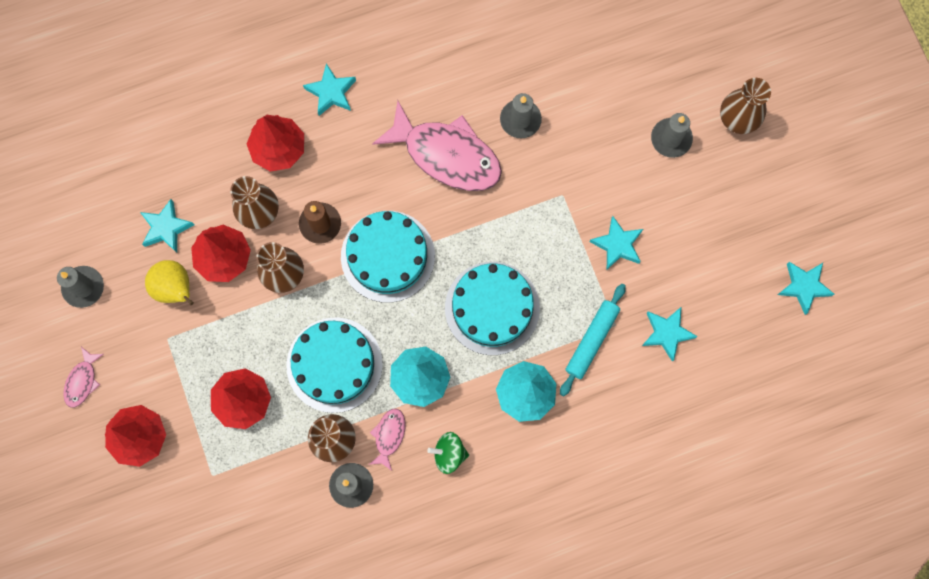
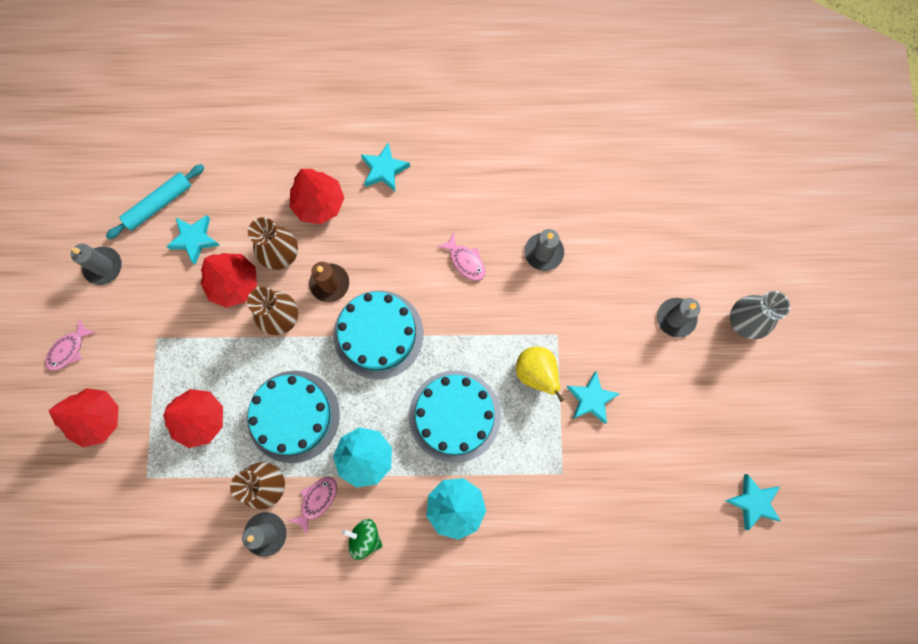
camera: 20 degrees right, 0 degrees up
(175, 288) = (181, 296): yellow pear -> yellow pear (536, 373)
(446, 155) = (465, 261): pink fish -> pink fish, size x0.45
(592, 341) = (535, 480): turquoise rolling pin -> turquoise rolling pin (159, 204)
(667, 333) = (607, 499): turquoise star -> none
(738, 118) = (745, 321): brown vase -> grey vase

